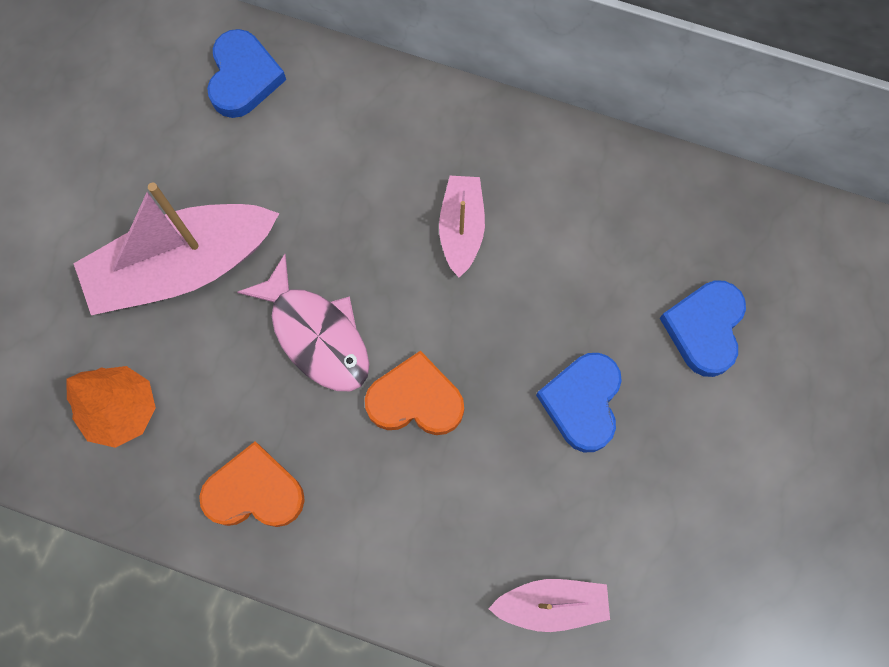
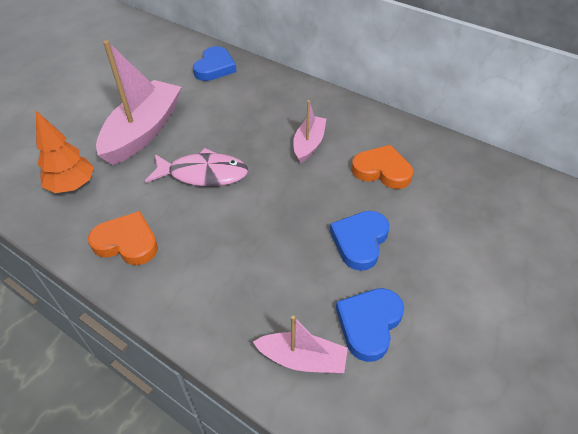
camera: 15 degrees right, 25 degrees down
(183, 267) = (143, 131): pink boat -> pink boat turned 120 degrees clockwise
(316, 335) = (203, 174): pink fish -> pink fish turned 60 degrees counterclockwise
(415, 400) = (250, 217): orange heart -> orange heart (382, 170)
(704, 328) = (453, 219): blue heart -> blue heart (369, 324)

